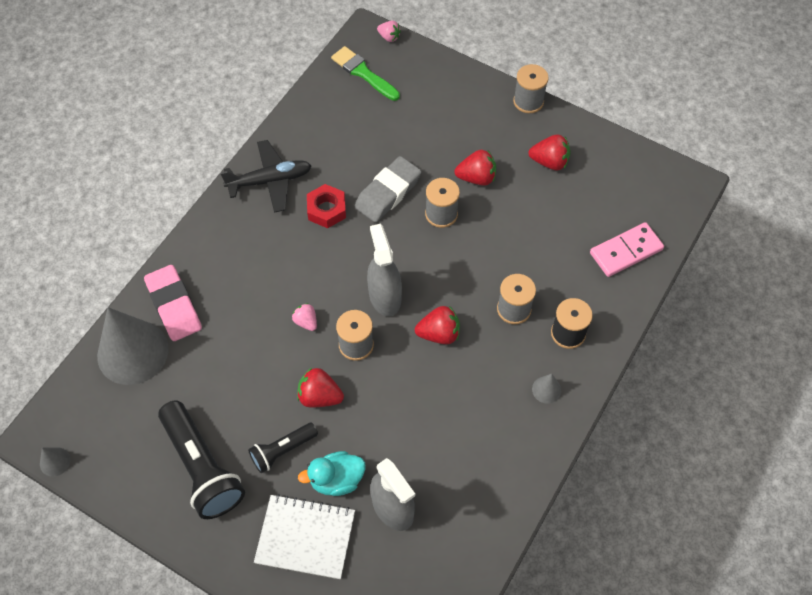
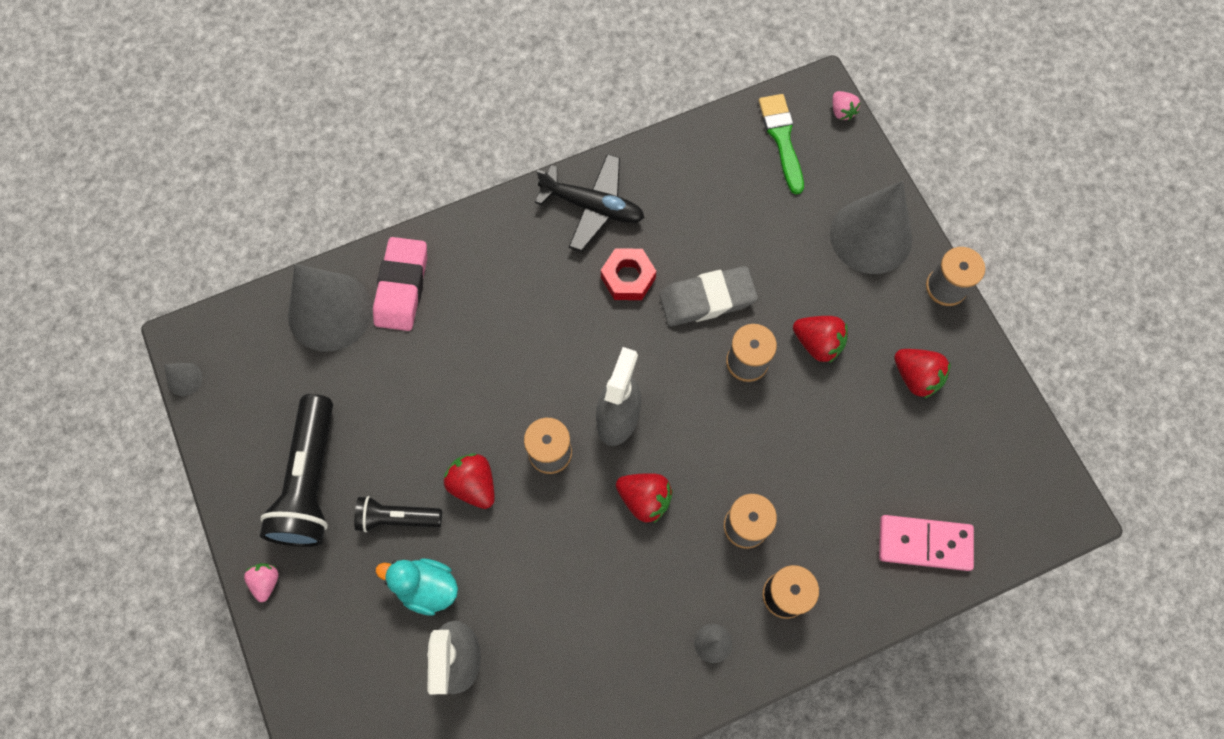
camera: 35 degrees right, 10 degrees up
(305, 537) = (355, 626): white notebook -> none
(306, 322) = (518, 392): pink strawberry -> pink strawberry (266, 582)
(461, 98) = (871, 236): none -> grey cone

